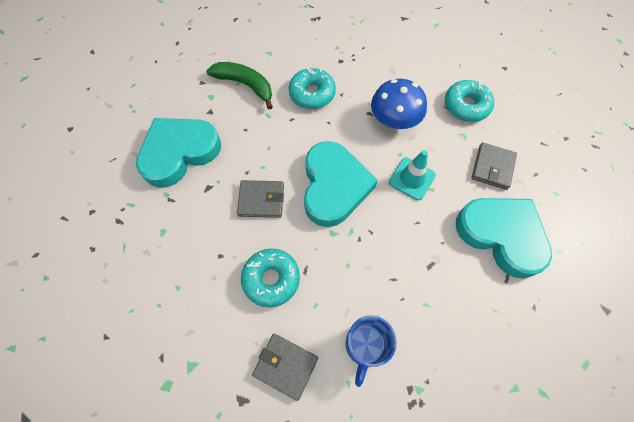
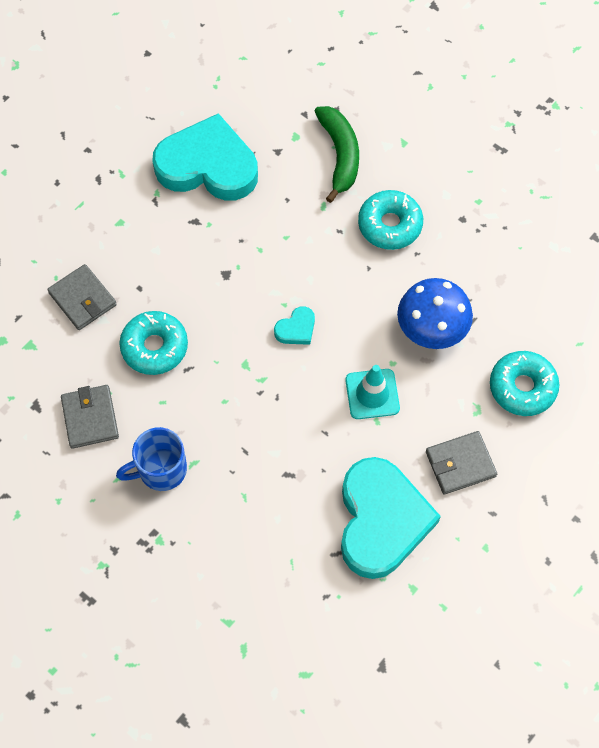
camera: 50 degrees right, 0 degrees up
(261, 200) = (223, 277): grey wallet -> grey wallet (82, 299)
(334, 187) = (296, 329): turquoise heart -> turquoise heart, size x0.41

